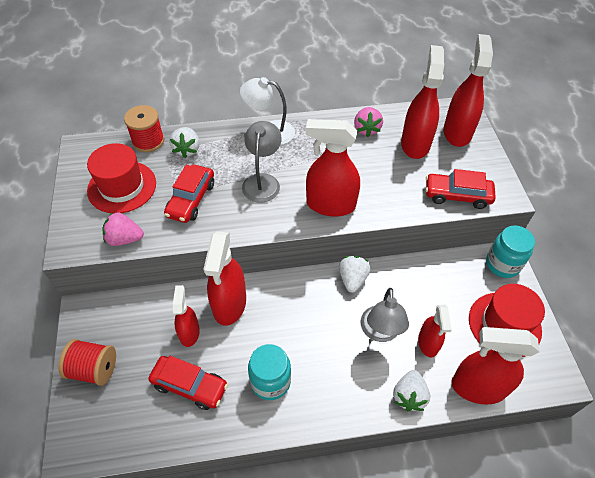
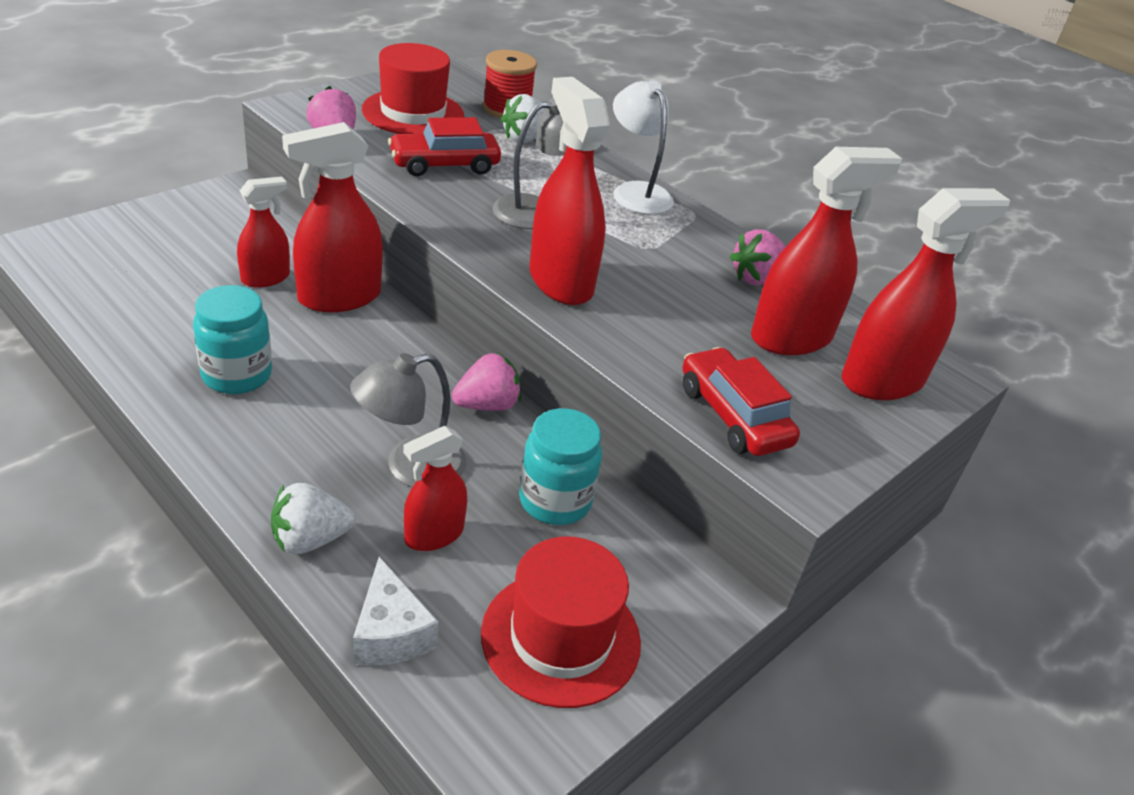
camera: 50 degrees right, 15 degrees down
(94, 369) = (159, 223): red spool -> none
(190, 385) = (183, 304): red car -> none
(352, 279) = (487, 405): white strawberry -> pink strawberry
(478, 387) = (390, 633): red spray bottle -> white cheese
(502, 264) = (700, 596): turquoise jar -> turquoise jar (555, 501)

